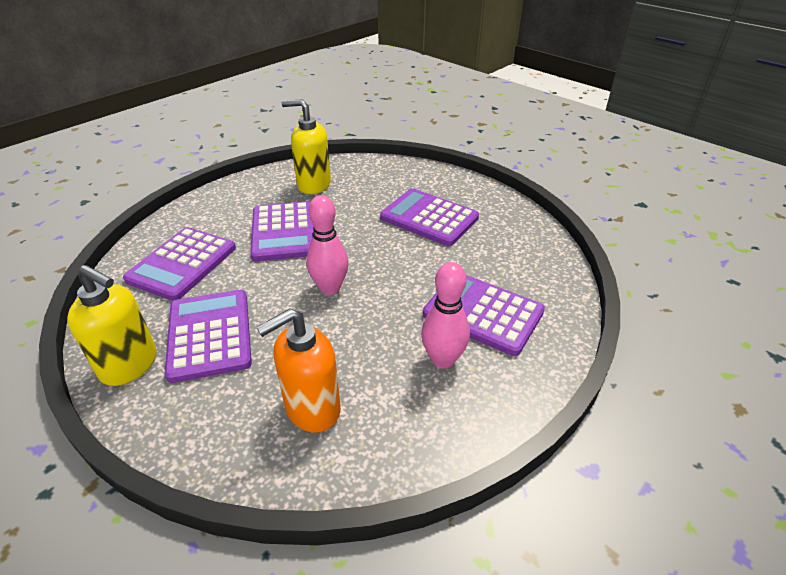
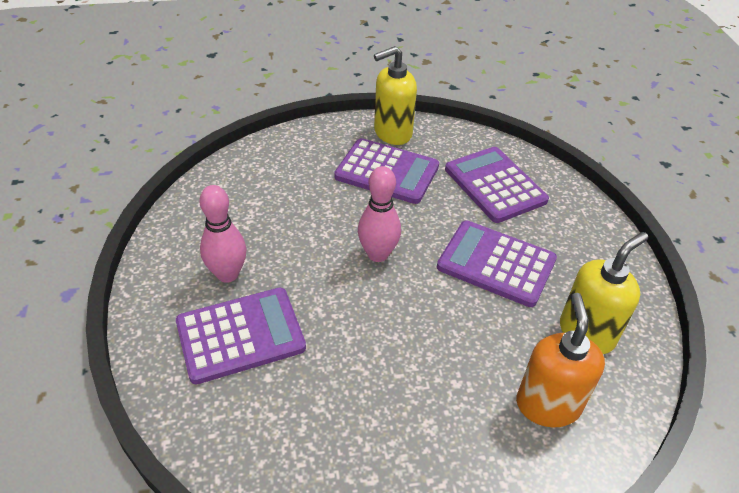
camera: 125 degrees right, 5 degrees up
(312, 409) = (267, 190): orange soap dispenser -> orange soap dispenser (547, 405)
(429, 218) = (424, 402): purple calculator -> none

